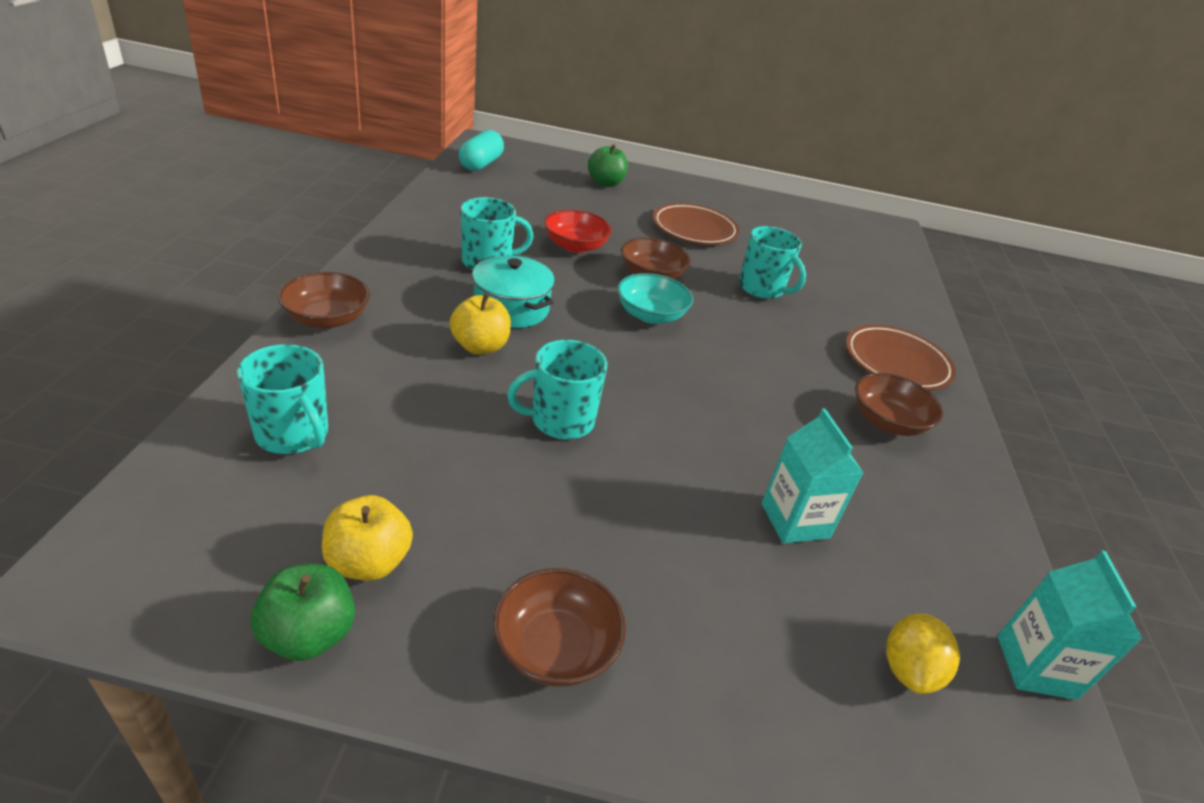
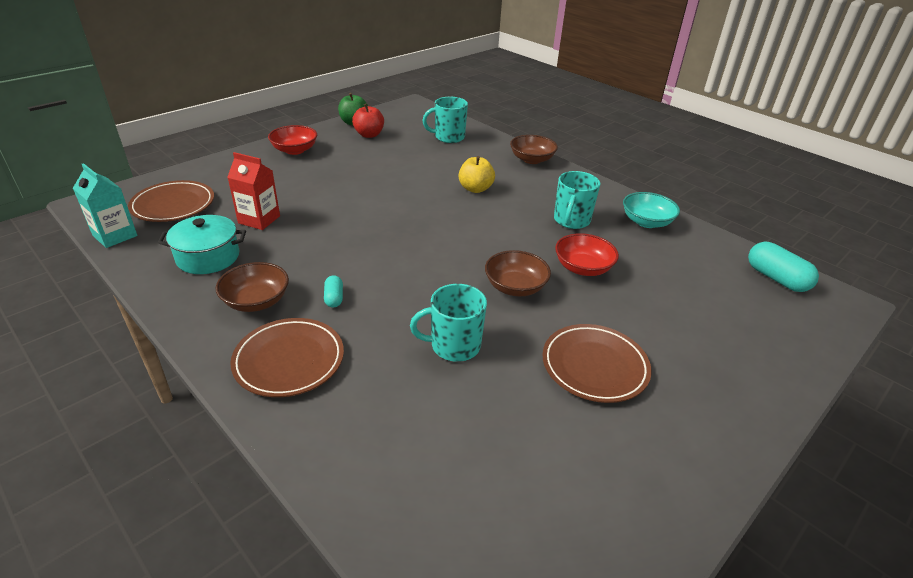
camera: 130 degrees right, 0 degrees up
(369, 562) = (369, 135): yellow apple -> red apple
(511, 308) = (507, 210): turquoise pot -> turquoise pot (208, 257)
(555, 647) = (295, 150): brown bowl -> red bowl
(560, 420) = (395, 189): turquoise mug -> none
(605, 183) = (731, 351): green apple -> none
(650, 315) = (461, 259): turquoise bowl -> turquoise bowl (646, 222)
(795, 521) = (259, 219): turquoise carton -> red carton
(810, 372) = (334, 298): none -> turquoise capsule
(909, 670) = (173, 205): yellow lemon -> brown plate

